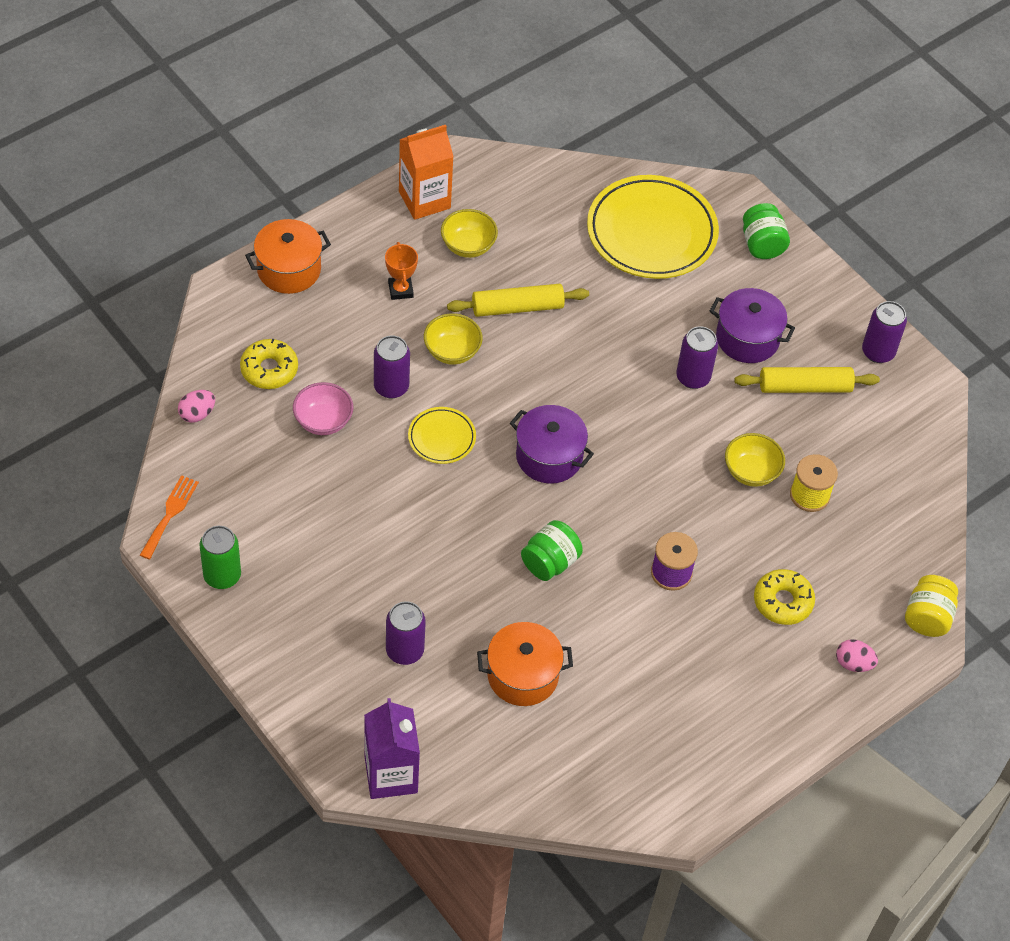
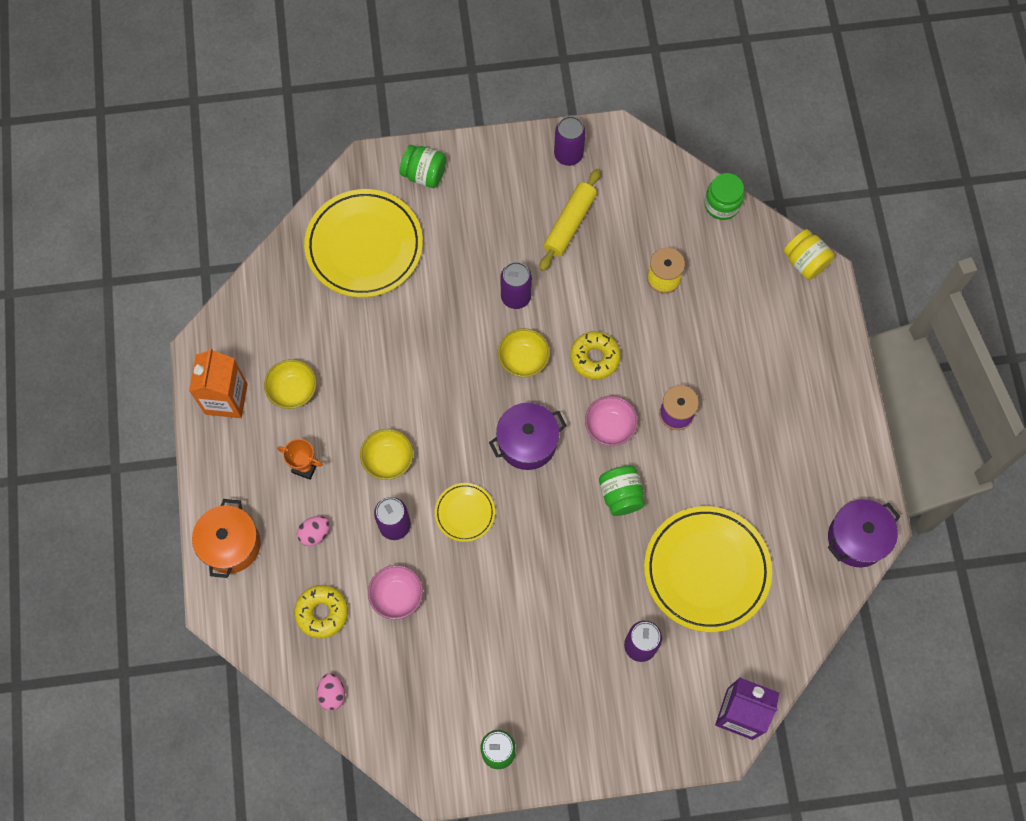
camera: 55 degrees left, 15 degrees up
(170, 514) = (417, 765): orange fork -> none
(517, 307) = (376, 387): yellow rolling pin -> none
(523, 675) = (706, 570): orange pot -> yellow plate
(615, 520) = (610, 427): none -> pink bowl
(747, 338) = (503, 237): purple pot -> purple pot (857, 538)
(751, 472) = (621, 306): yellow bowl -> yellow bowl (523, 360)
(782, 602) = (741, 351): yellow donut -> yellow donut (594, 358)
(853, 663) = (815, 334): pink egg -> pink egg (315, 533)
(931, 511) = (722, 204): none -> green jar

